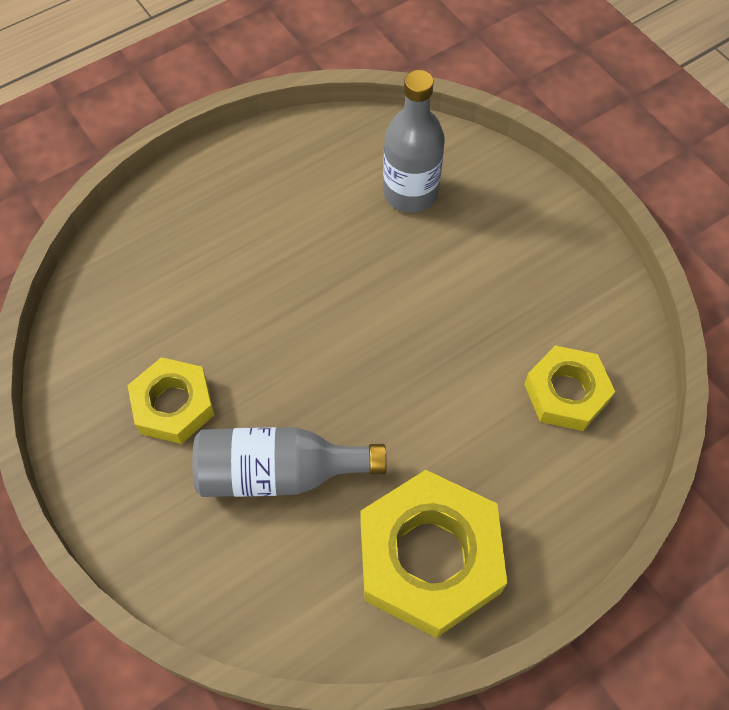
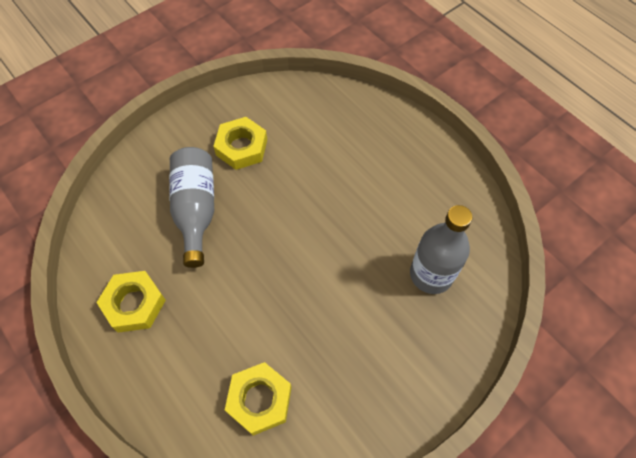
camera: 85 degrees right, 0 degrees up
(429, 558) = (134, 304): yellow nut -> yellow nut, size x0.60

